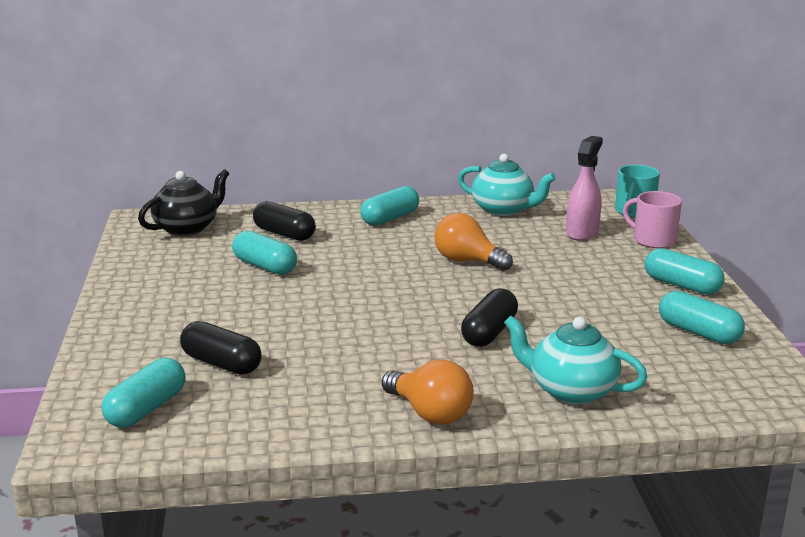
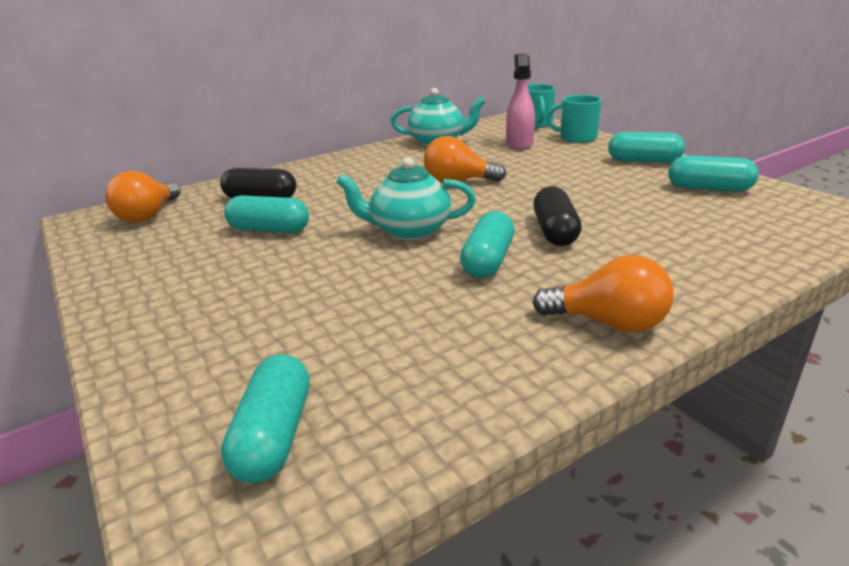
camera: 25 degrees left, 5 degrees up
(187, 228) = (148, 215): black teapot -> orange light bulb
(221, 363) = (320, 342): black capsule -> none
(390, 218) = (349, 166): turquoise capsule -> turquoise capsule (488, 260)
(570, 390) = (693, 260): turquoise teapot -> turquoise teapot (409, 230)
(653, 240) = (576, 138): pink mug -> turquoise mug

